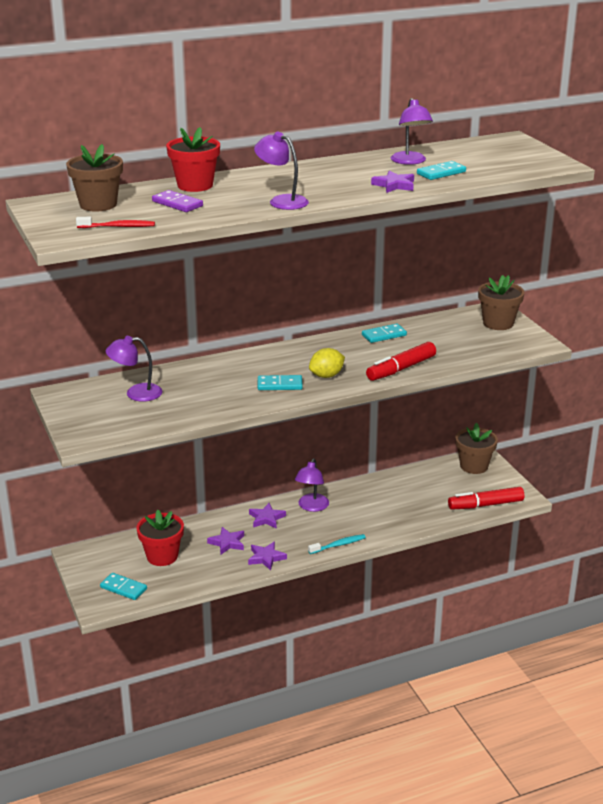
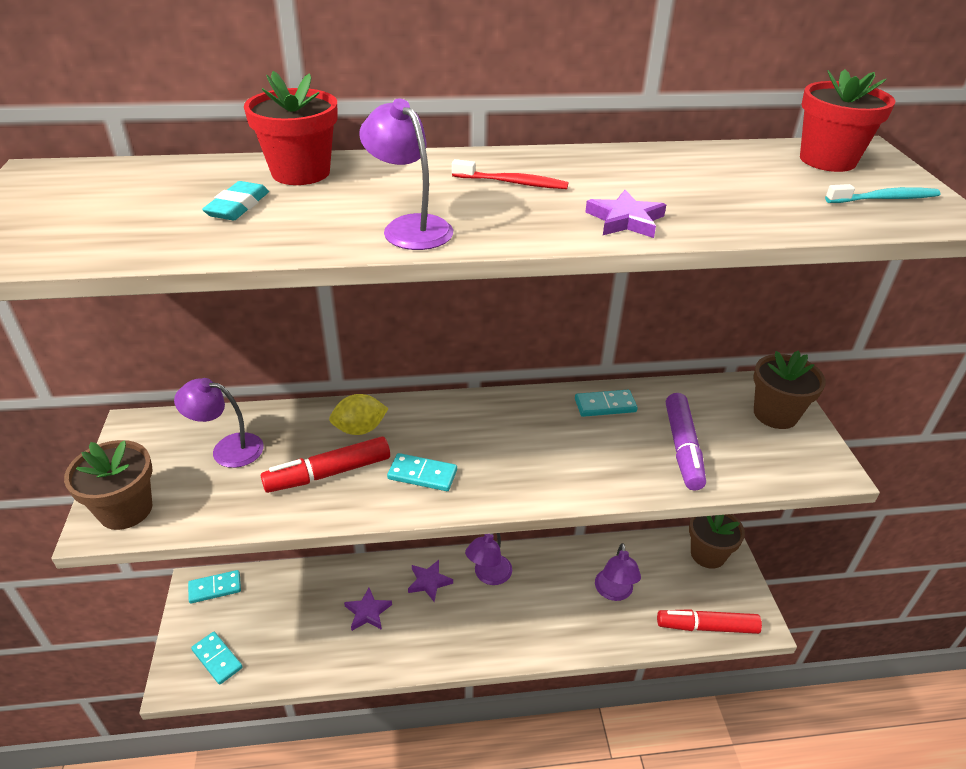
camera: 15 degrees right, 10 degrees up
(98, 204) = (119, 189): brown flower pot -> brown flower pot (125, 510)
(118, 227) = (94, 242): red toothbrush -> red toothbrush (512, 183)
(162, 556) = (285, 615): red flower pot -> red flower pot (827, 160)
(177, 204) = (238, 206): purple domino -> turquoise eraser
(266, 558) = (402, 651): purple star -> none
(326, 376) = (495, 470): yellow lemon -> yellow lemon (360, 429)
(338, 545) = (498, 652): turquoise toothbrush -> turquoise toothbrush (884, 199)
(401, 369) = (606, 479): red marker -> red marker (328, 473)
(410, 161) = (675, 173): purple lamp -> purple lamp (614, 592)
(441, 173) = (720, 204): turquoise domino -> turquoise domino (215, 588)
(444, 348) = (682, 448): none -> purple marker

